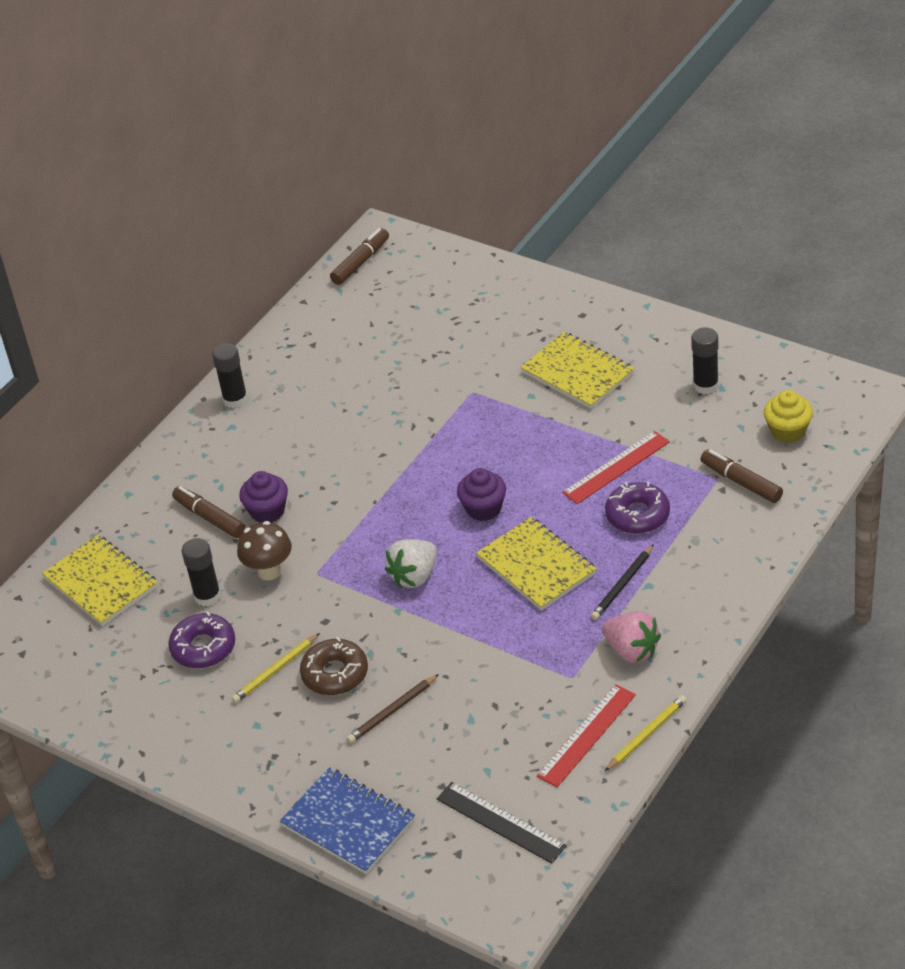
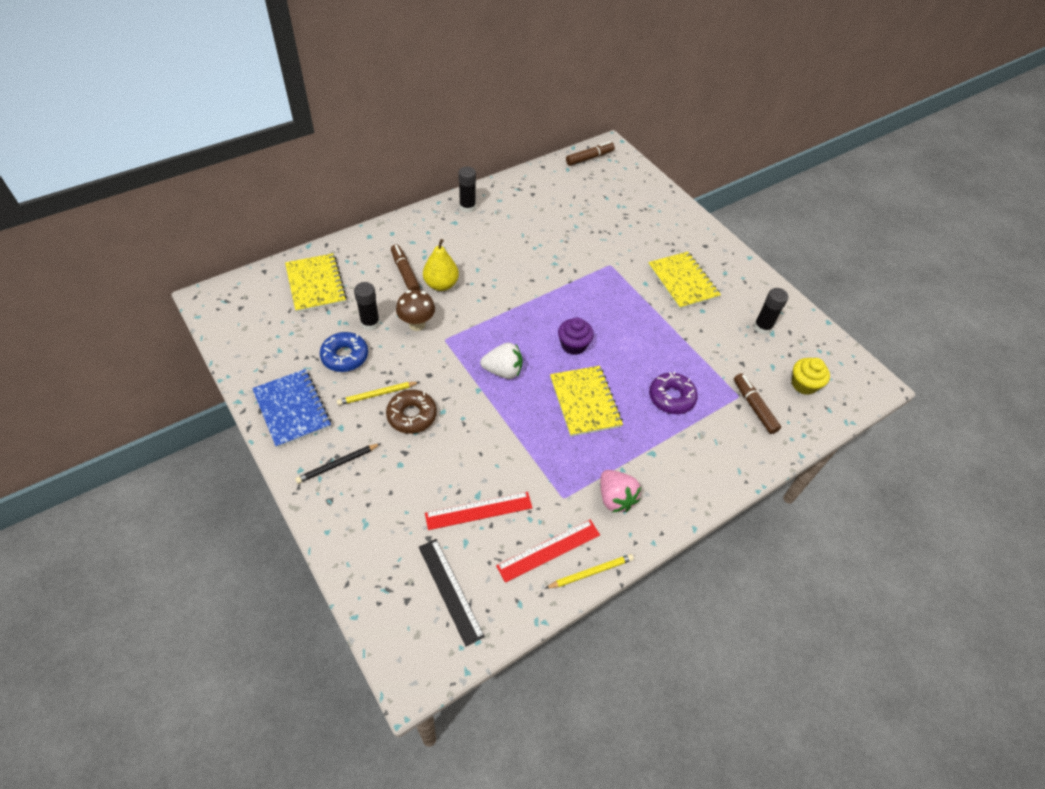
camera: 15 degrees right, 10 degrees up
(203, 647) = (345, 356): purple donut -> blue donut
(267, 511) = (441, 284): purple cupcake -> yellow pear
(348, 823) = (350, 534): blue notebook -> blue notebook (292, 409)
(392, 711) = (431, 462): brown pencil -> none
(414, 576) = (503, 371): white strawberry -> white strawberry turned 150 degrees counterclockwise
(616, 467) = (674, 357): red ruler -> red ruler (479, 510)
(622, 585) = (635, 444): black pencil -> black pencil (337, 464)

